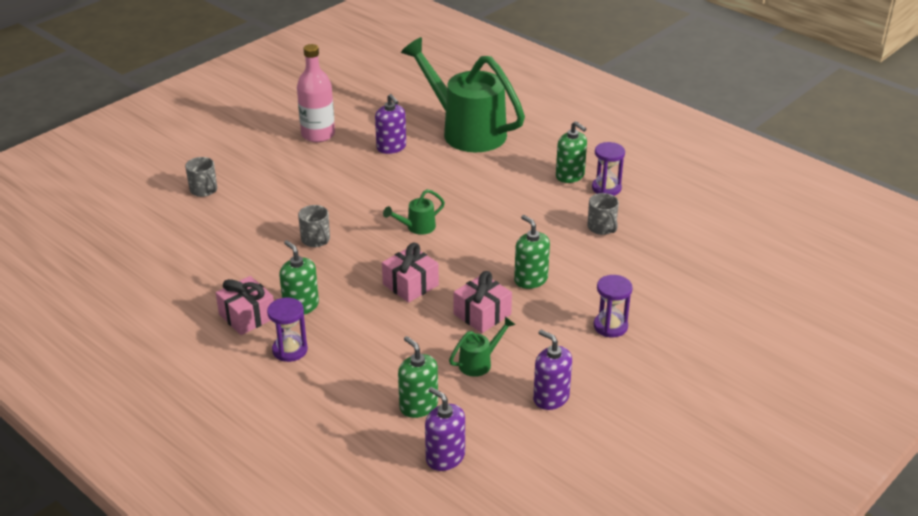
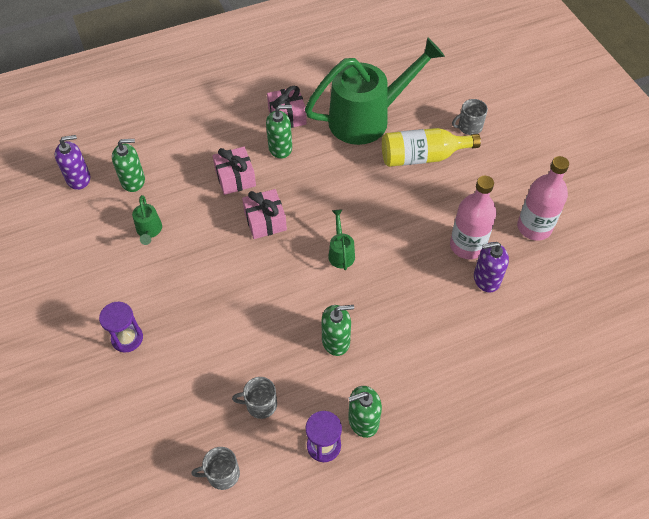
camera: 115 degrees right, 20 degrees up
(263, 209) = (422, 157): none -> yellow bottle
(290, 350) = (236, 130): purple hourglass -> none
(316, 240) = (360, 179): grey mug -> grey mug (222, 474)
(361, 163) = (467, 245): none -> pink bottle
(466, 131) = (493, 359): green watering can -> green watering can (367, 118)
(482, 314) = (200, 254): pink gift -> pink gift (235, 178)
(530, 279) = (221, 307): green soap dispenser -> green soap dispenser (336, 341)
(551, 398) = (84, 259): purple soap dispenser -> none

